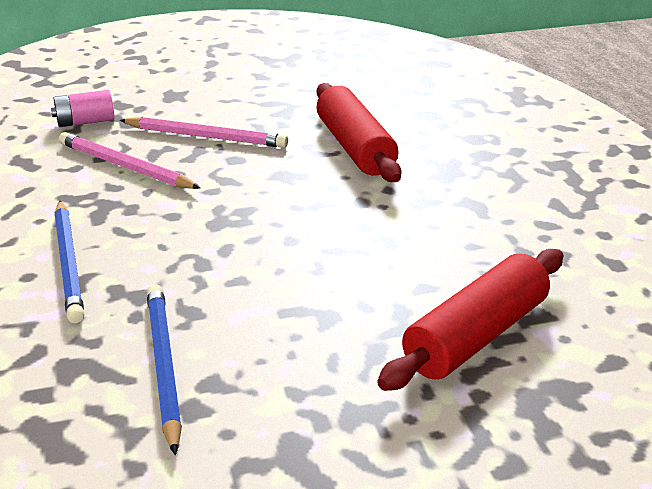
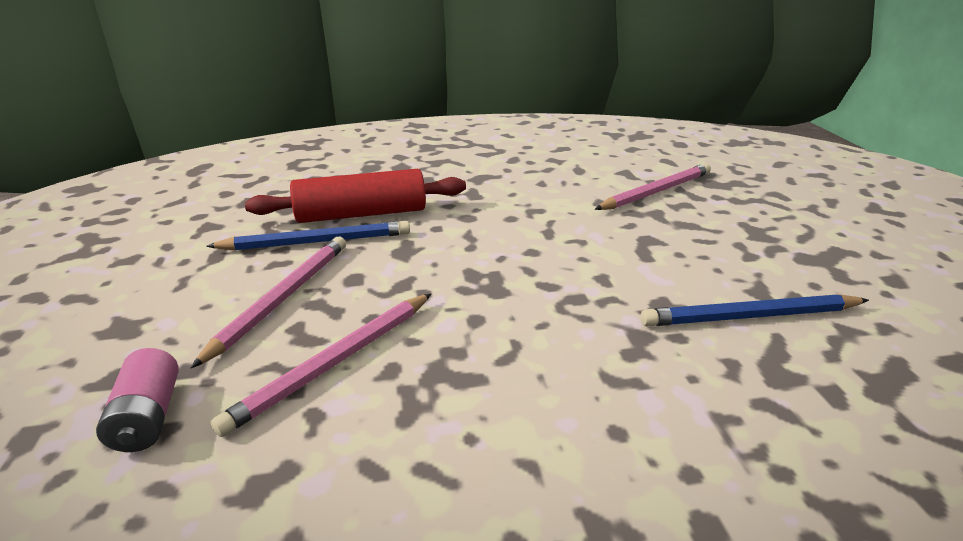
camera: 85 degrees left, 0 degrees up
(68, 263) = (584, 395): blue pencil -> blue pencil (316, 242)
(476, 336) = (656, 192): red rolling pin -> pink pencil

